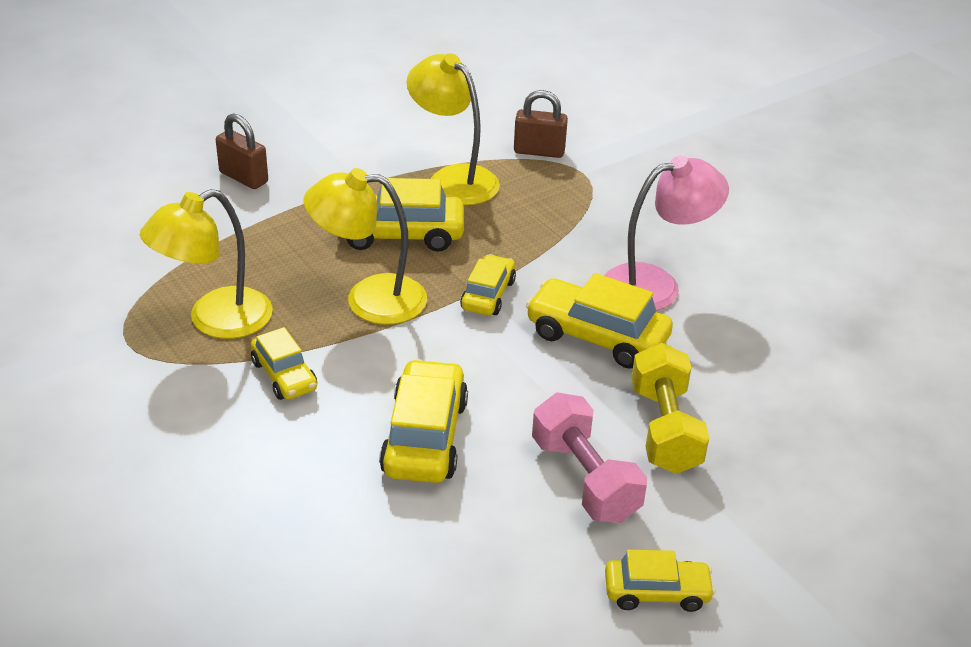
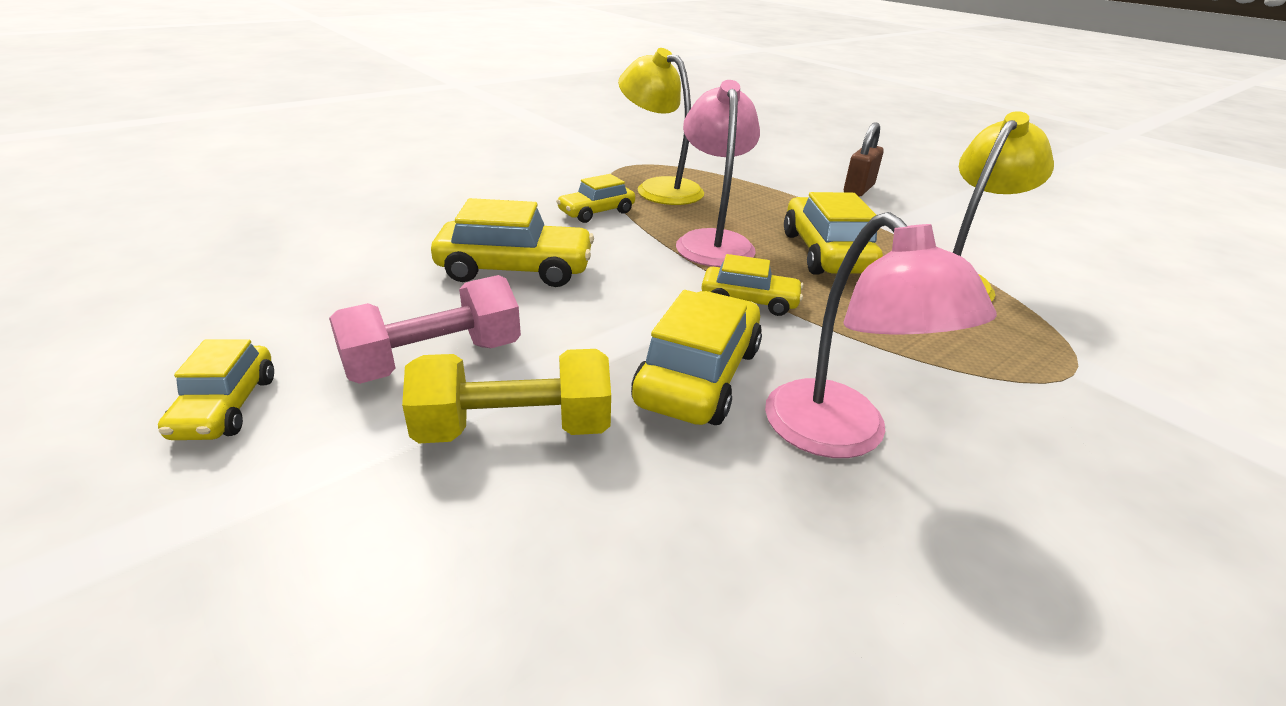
camera: 85 degrees right, 5 degrees down
(369, 299) = (713, 241): yellow lamp -> pink lamp
(539, 151) = (1083, 338): brown padlock -> none

